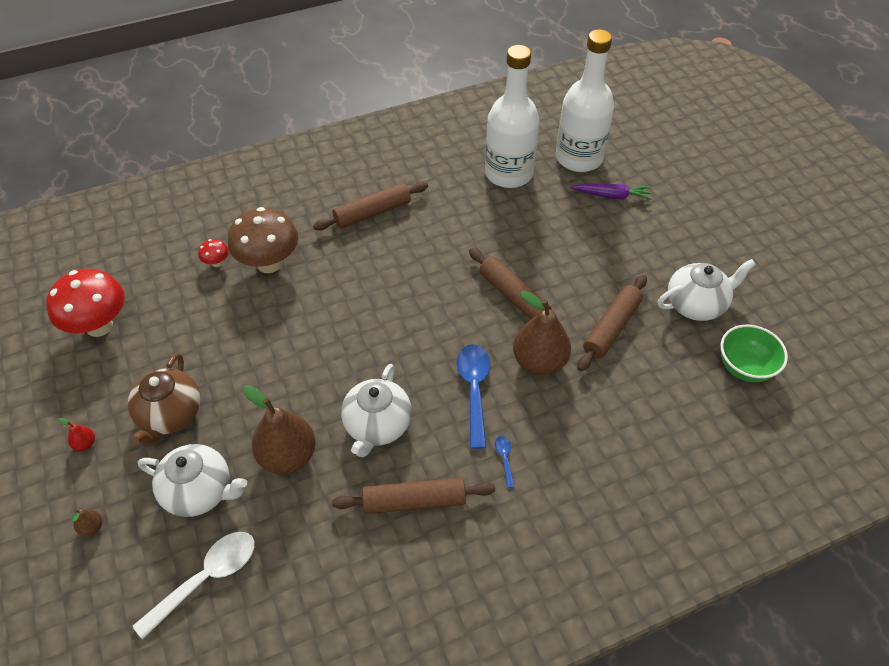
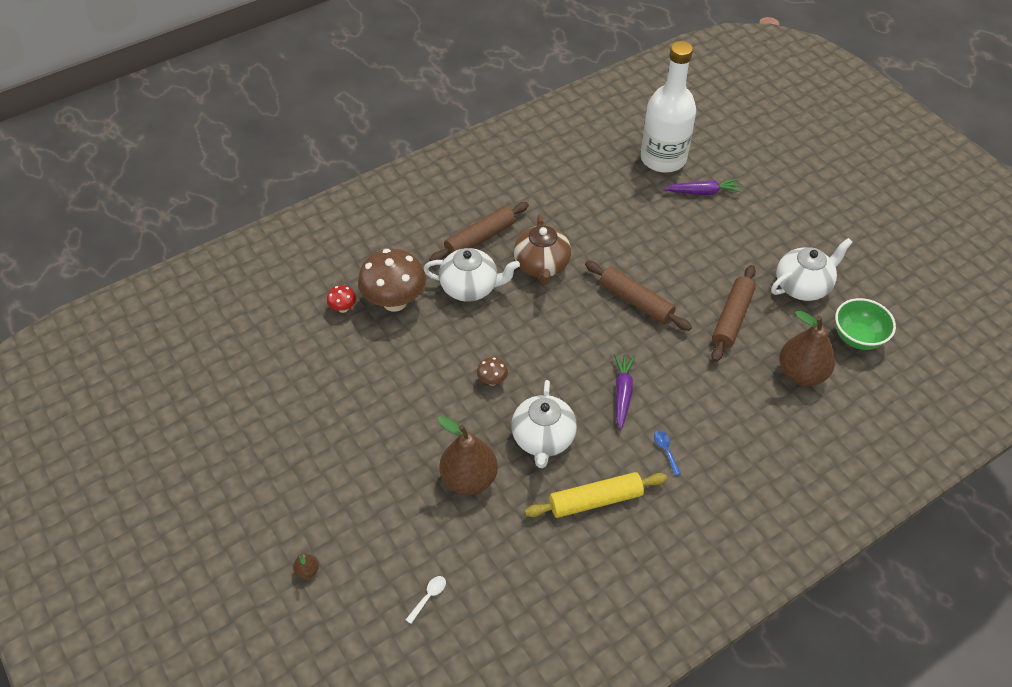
camera: 10 degrees left, 0 degrees up
(85, 444) = (274, 497): red pear -> none
(99, 326) = (248, 385): red mushroom -> none
(170, 415) = (346, 459): brown teapot -> brown teapot (541, 266)
(199, 491) = (397, 523): white teapot -> white teapot (470, 287)
(206, 578) = (428, 597): white spoon -> white spoon, size x0.45
(342, 356) = (492, 380): none -> brown mushroom
(414, 501) = (595, 500): brown rolling pin -> yellow rolling pin
(474, 390) = (622, 393): blue spoon -> purple carrot
(508, 173) = (600, 182): white bottle -> none
(539, 362) = (675, 359): brown pear -> brown pear (801, 373)

